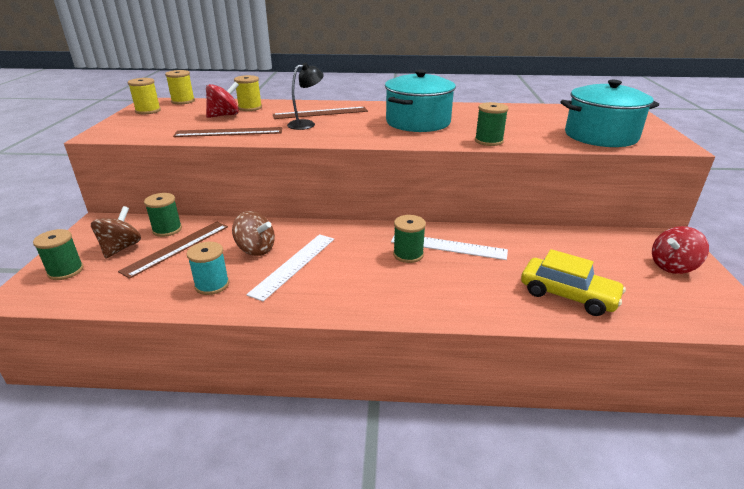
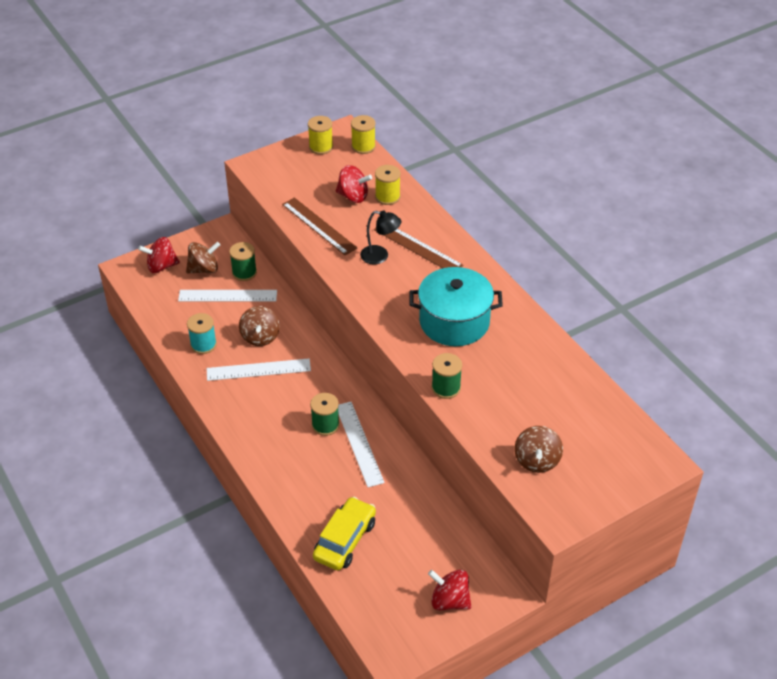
camera: 55 degrees right, 15 degrees up
(65, 271) = (161, 266): green spool -> red spinning top
(177, 248) = (227, 295): brown ruler -> white ruler
(568, 295) = (345, 540): yellow car -> yellow car turned 150 degrees counterclockwise
(600, 136) = (536, 460): turquoise pot -> brown spinning top

